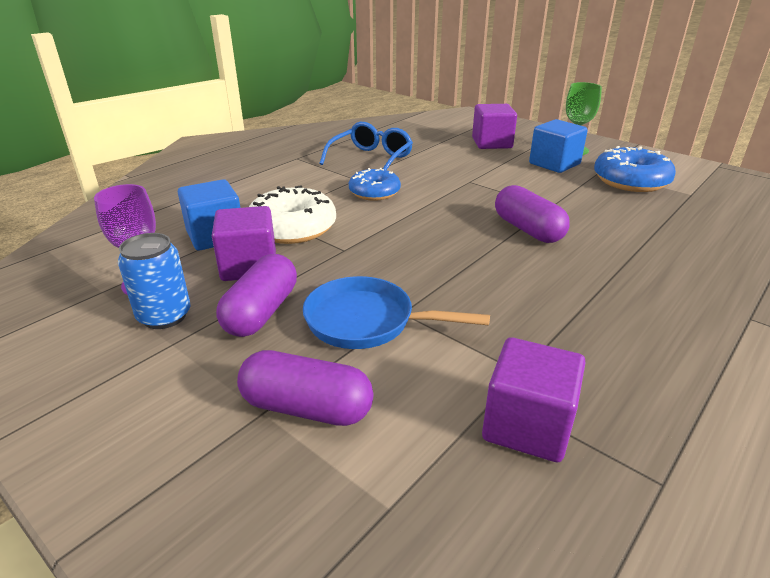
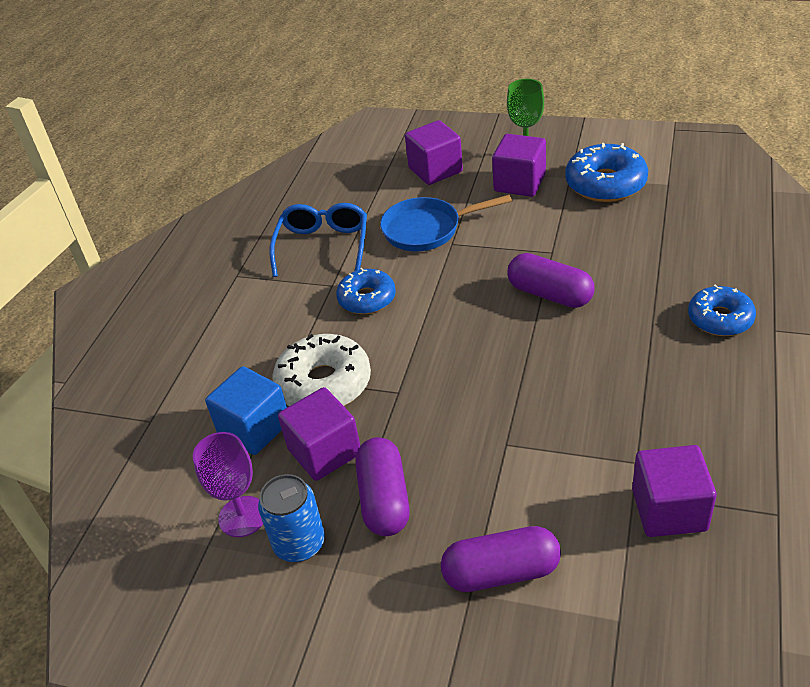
camera: 20 degrees left, 10 degrees up
(366, 321) = (484, 467): blue pan -> blue pan (427, 229)
(554, 164) = (519, 183): blue cube -> purple cube
(690, 292) = (720, 319): none -> blue donut

